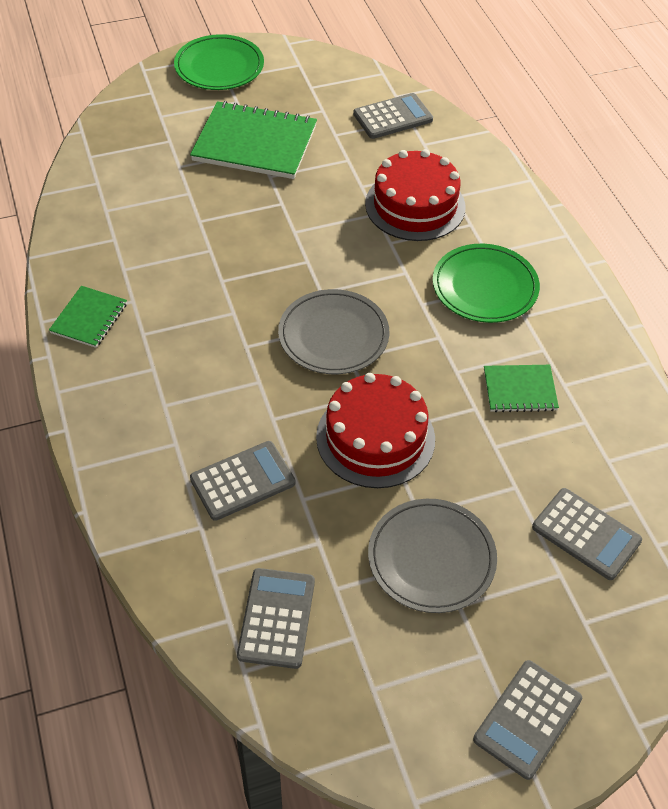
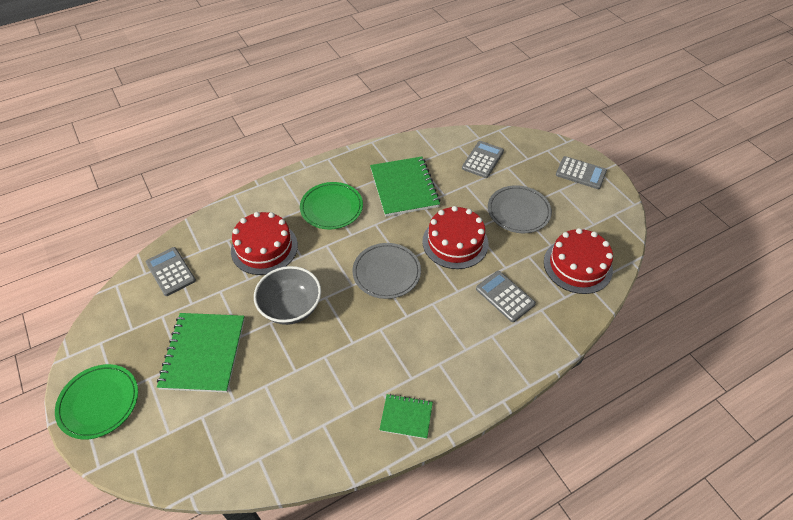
camera: 100 degrees left, 0 degrees up
(276, 618) = (577, 265): grey calculator -> red cake
(300, 224) = (291, 307): none -> grey bowl
(520, 390) = (404, 188): green notebook -> green notebook, size x1.88

